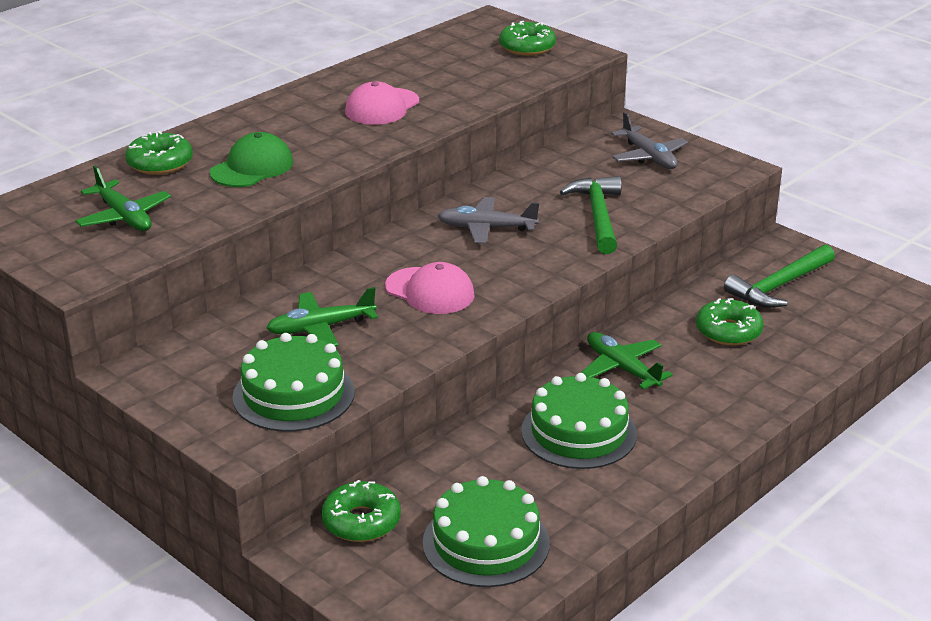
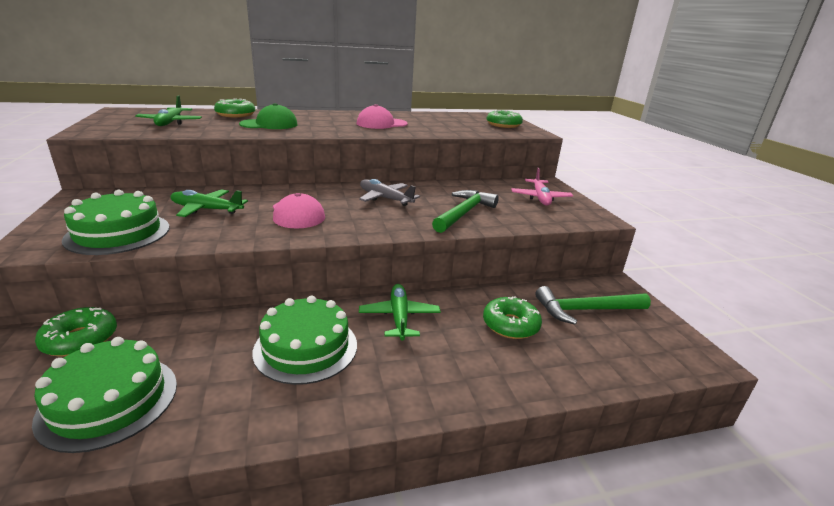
camera: 30 degrees right, 5 degrees down
(648, 156) = (540, 198): grey plane -> pink plane

